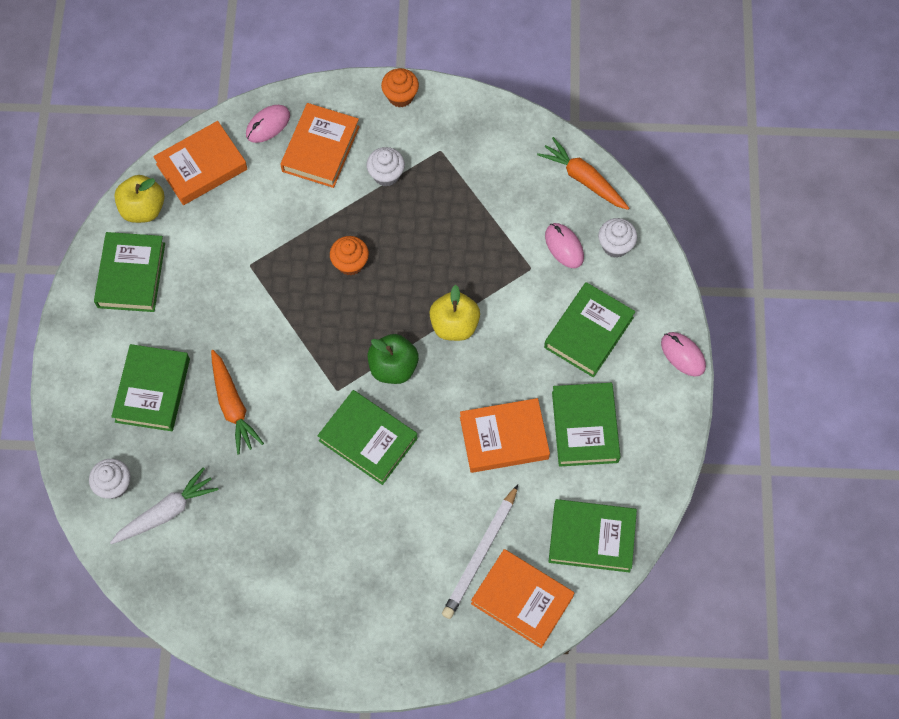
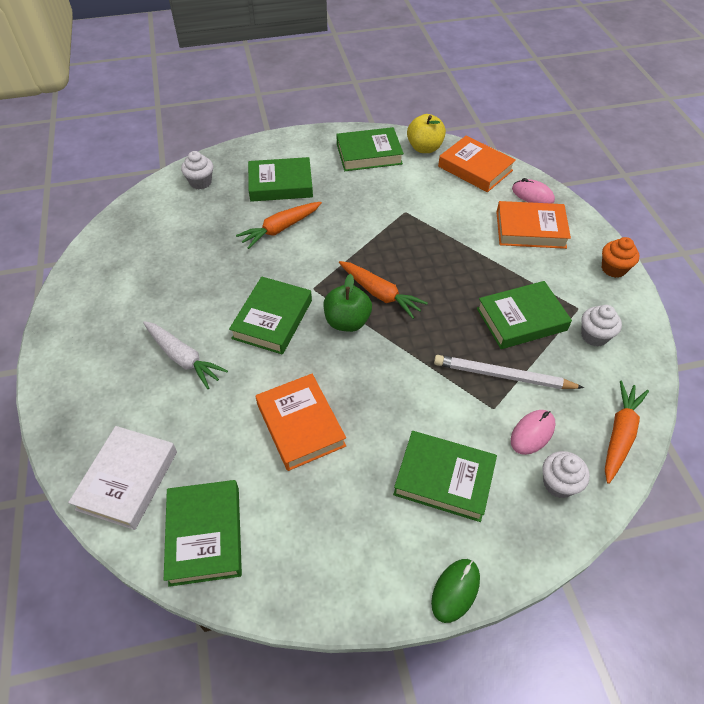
camera: 75 degrees right, 15 degrees down
(166, 512) = (183, 213): white carrot -> white carrot (183, 358)
(350, 263) = (434, 271): orange cupcake -> none
(365, 326) = (380, 293): none -> orange carrot
(386, 175) = (531, 276): white cupcake -> white cupcake (594, 336)
(454, 325) = (406, 358): yellow apple -> none
(480, 554) = (173, 431): white pencil -> white pencil (503, 376)
(522, 600) = (127, 480): orange book -> white book
(585, 427) = (333, 499): green book -> green book (521, 319)
(683, 355) = (455, 590): pink mouse -> green mouse

